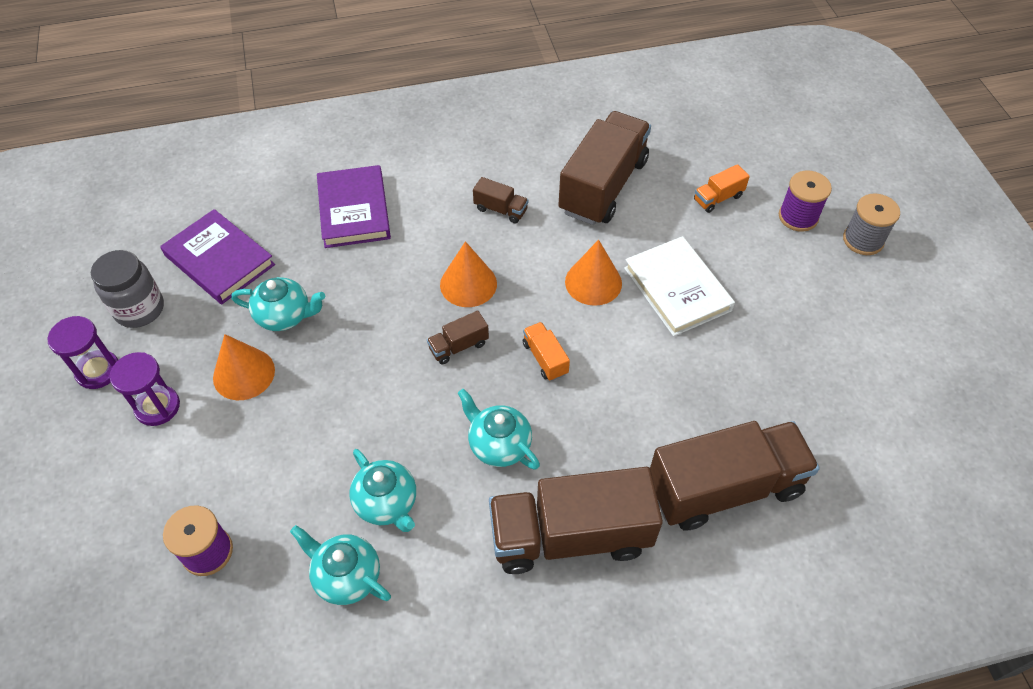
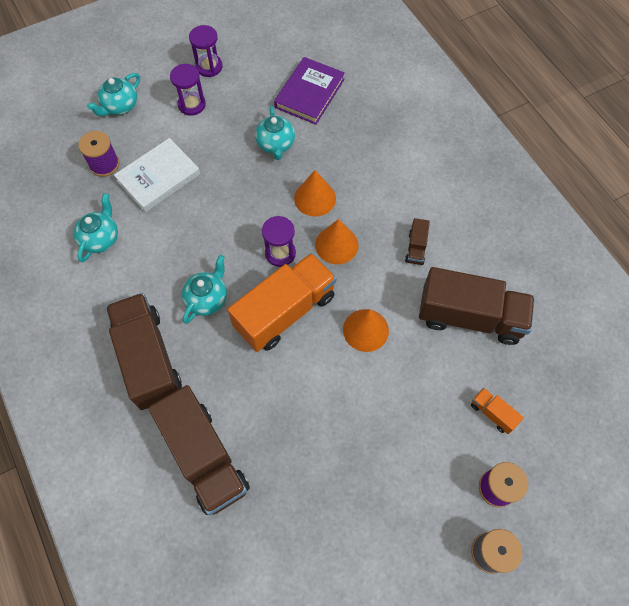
camera: 75 degrees right, 10 degrees up
(139, 309) = (258, 68): grey jar -> none
(244, 374) = (226, 138): orange cone -> orange cone (315, 198)
(354, 210) = (380, 154): purple book -> none
(387, 503) = (151, 245): turquoise teapot -> turquoise teapot (120, 106)
(458, 346) = (280, 253): brown truck -> purple hourglass
(545, 358) = (285, 311): orange truck -> orange truck, size x2.34
(677, 289) = (379, 394): white book -> white book (158, 177)

